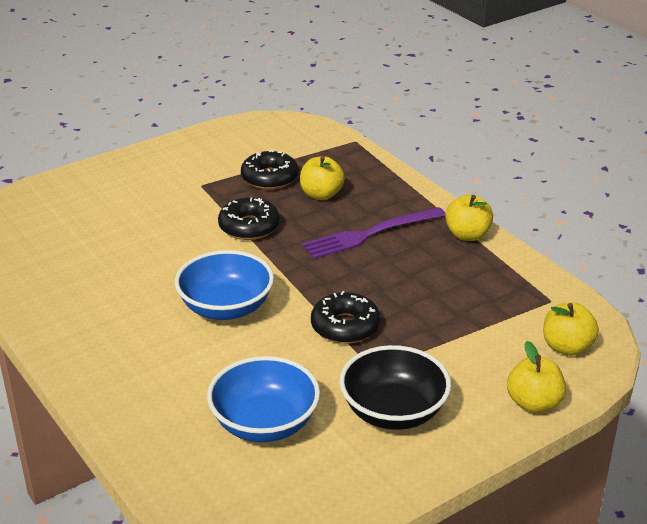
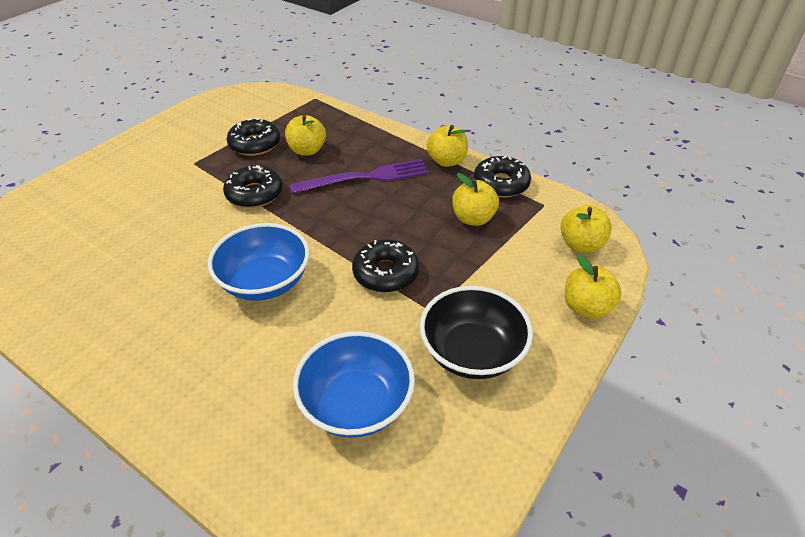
camera: 20 degrees left, 10 degrees up
(370, 234) = (365, 177): purple fork -> purple fork turned 150 degrees counterclockwise
(463, 297) = (473, 218): none -> yellow apple
(515, 270) = (501, 184): none -> black donut

